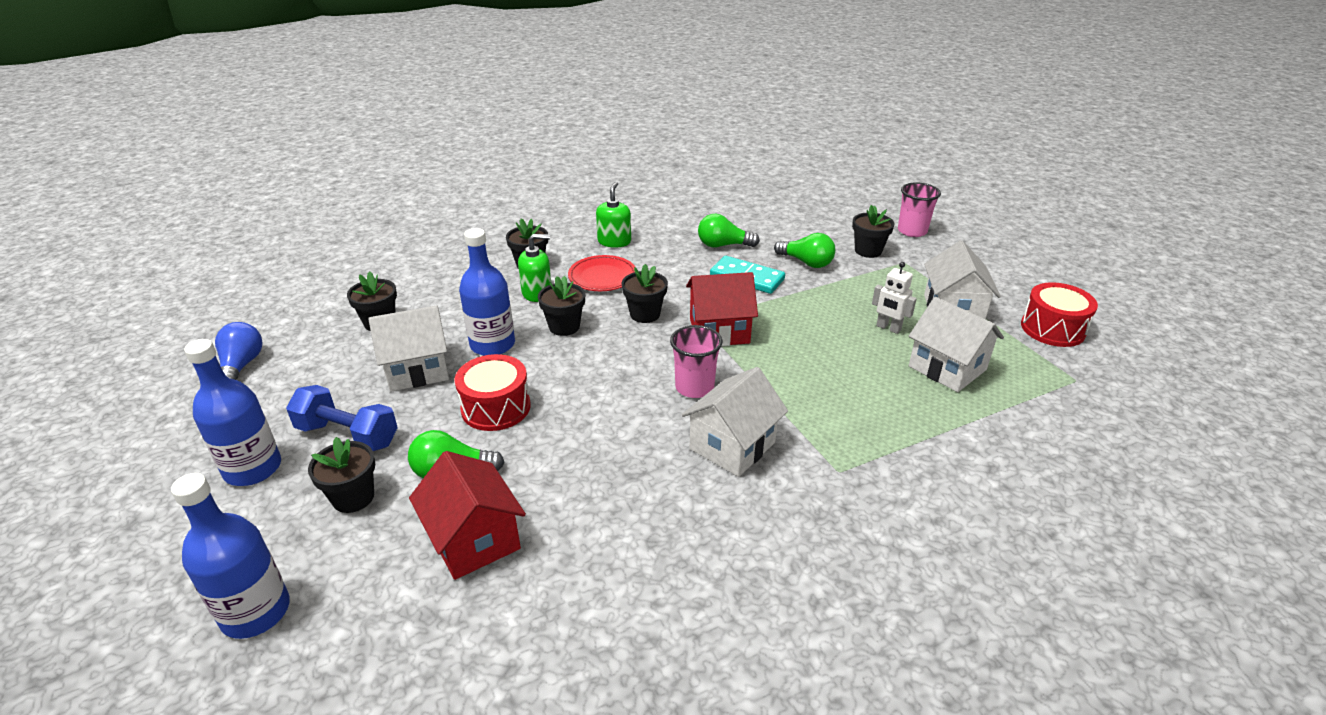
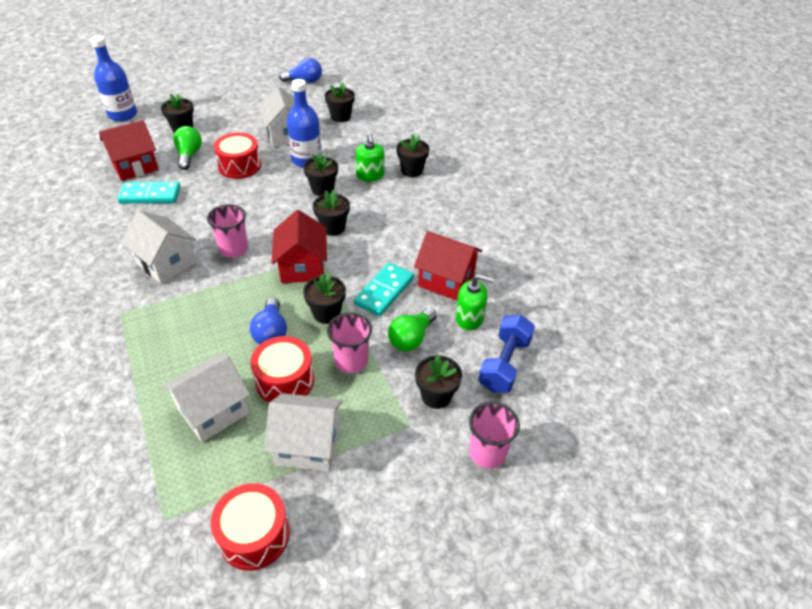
camera: 90 degrees right, 10 degrees up
(253, 469) = (216, 99): blue bottle -> none
(348, 435) = (232, 120): blue dumbbell -> blue dumbbell (504, 364)
(568, 498) = (150, 195): none -> turquoise domino
(602, 277) = (391, 206): red plate -> none
(614, 241) = (451, 212): green soap dispenser -> green soap dispenser (469, 318)
(723, 245) = (446, 280): green light bulb -> red house
(789, 310) = (326, 313): none -> black flower pot
(827, 343) = (271, 332): none -> blue light bulb
(848, 292) = (351, 361): none -> pink cup
(888, 328) = (285, 380): white robot -> red drum

